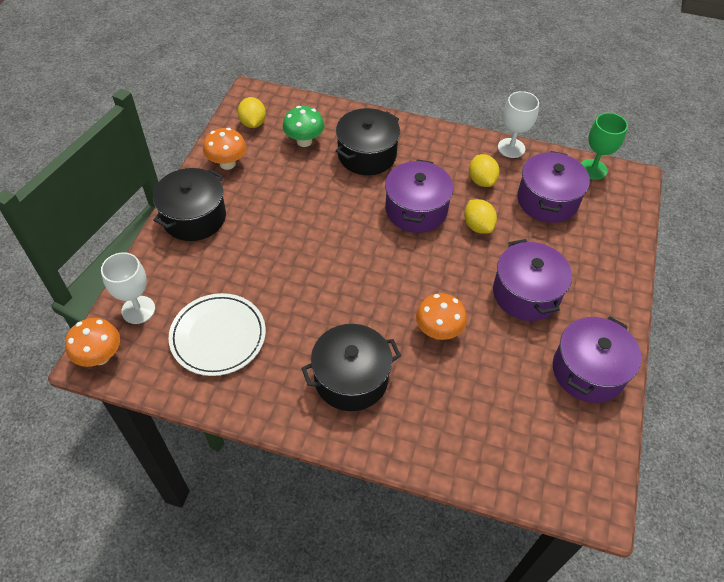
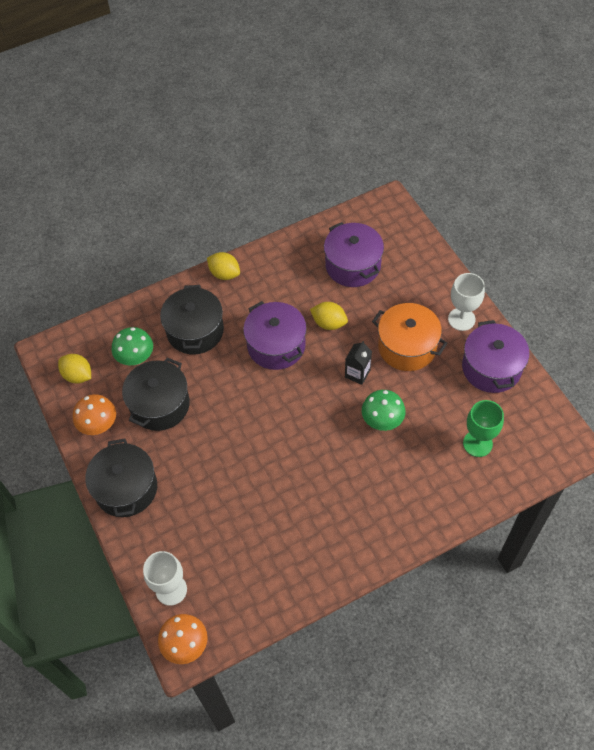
camera: 40 degrees left, 5 degrees up
(218, 336) = (249, 555): white plate -> none
(351, 378) = (364, 502): black pot -> black pot (160, 405)
(438, 331) = (382, 421): orange mushroom -> green mushroom
(458, 280) = (357, 373): none -> black carton
(481, 180) = (295, 285): yellow lemon -> yellow lemon (224, 274)
(511, 148) = (288, 242): white goblet -> white goblet (461, 319)
(526, 293) = (407, 347): purple pot -> orange pot
(593, 169) = (357, 216): green goblet -> green goblet (477, 443)

